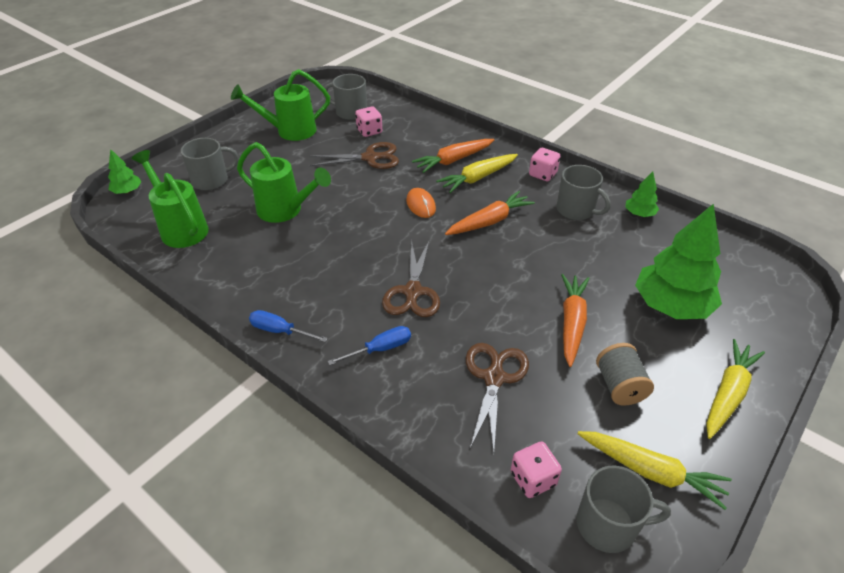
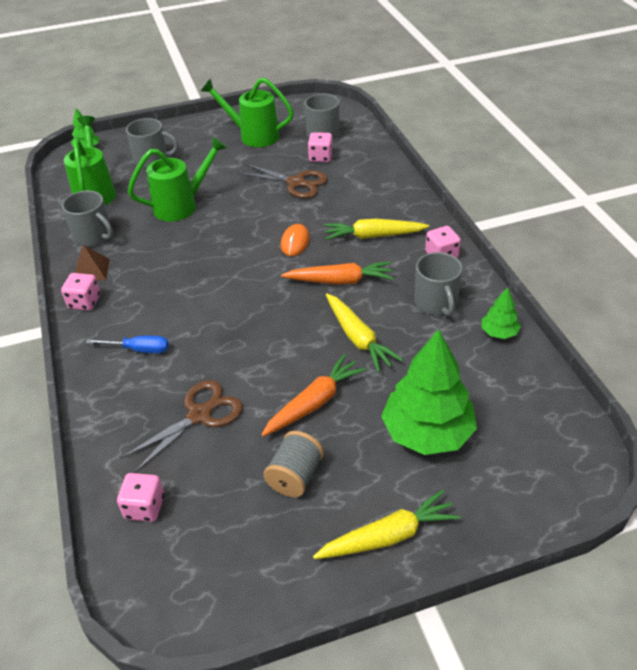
camera: 35 degrees right, 0 degrees up
(255, 300) = (91, 270): none -> brown pyramid
(280, 331) = (84, 302): blue screwdriver -> pink dice
(285, 210) = (181, 206): green watering can -> green watering can turned 90 degrees counterclockwise
(413, 292) = (210, 315): brown scissors -> none
(453, 160) = (368, 211): orange carrot -> none
(608, 525) = (162, 574): grey mug -> grey mug (93, 236)
(650, 471) = (242, 557): yellow carrot -> yellow carrot (358, 338)

